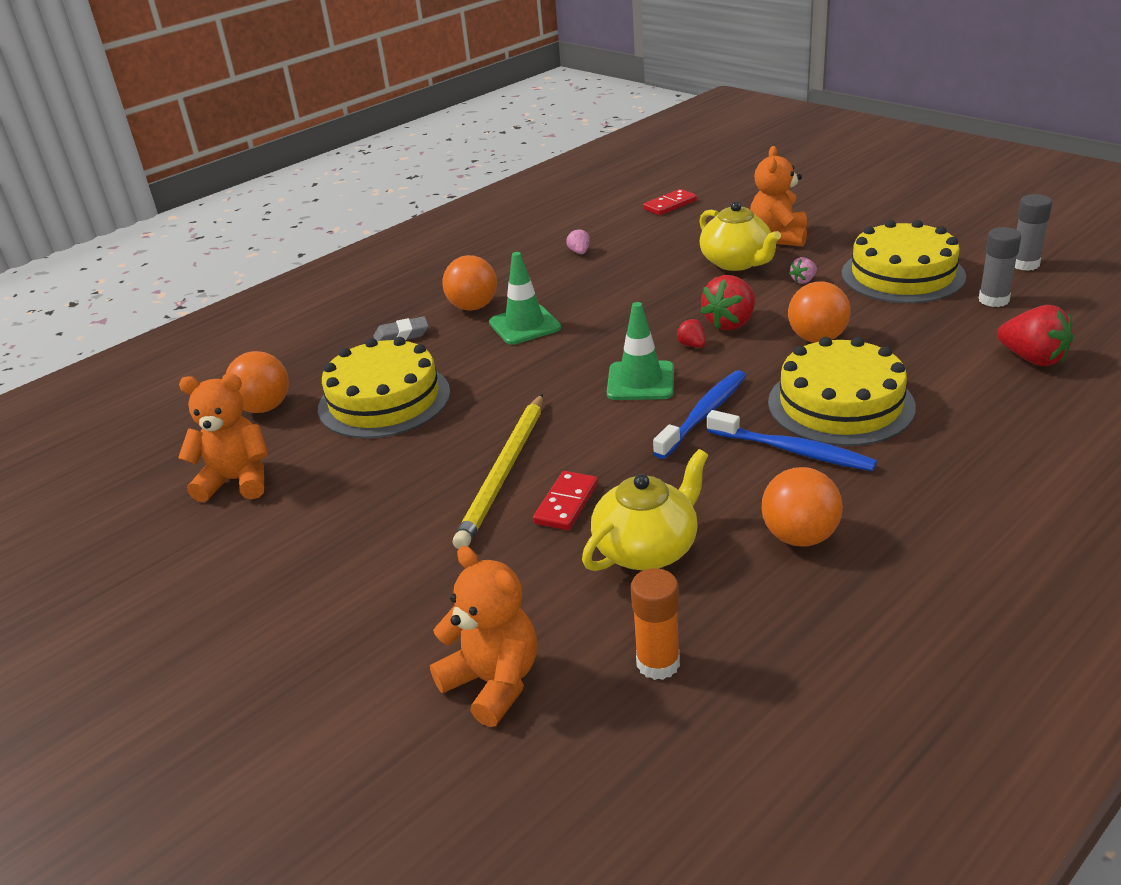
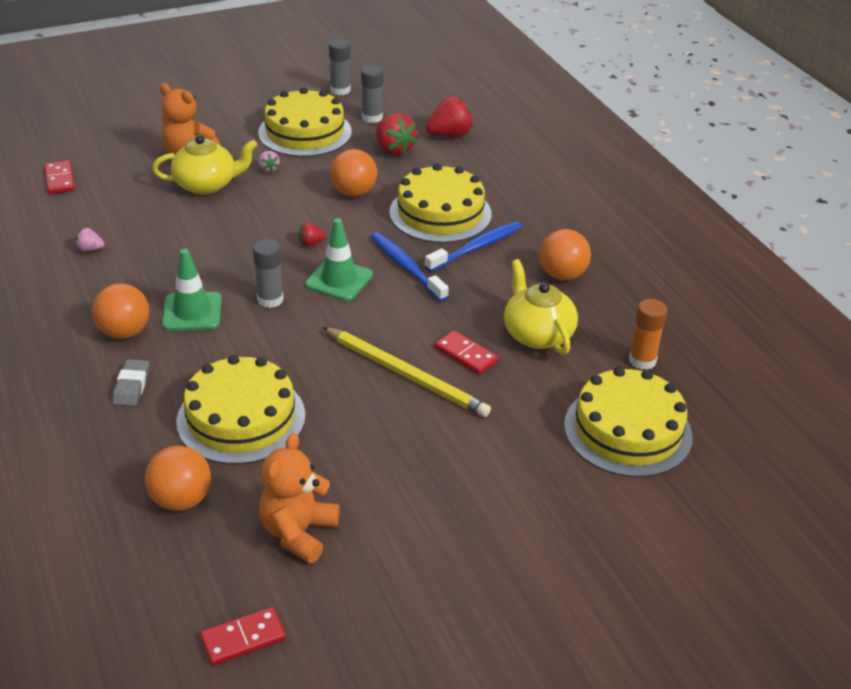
camera: 75 degrees left, 5 degrees up
(101, 494) = (243, 639): none -> red domino
(493, 682) = (627, 430): orange teddy bear -> yellow cake
(574, 355) = (270, 299): none -> grey glue stick
(730, 323) = (296, 217): red strawberry -> red strawberry (394, 149)

